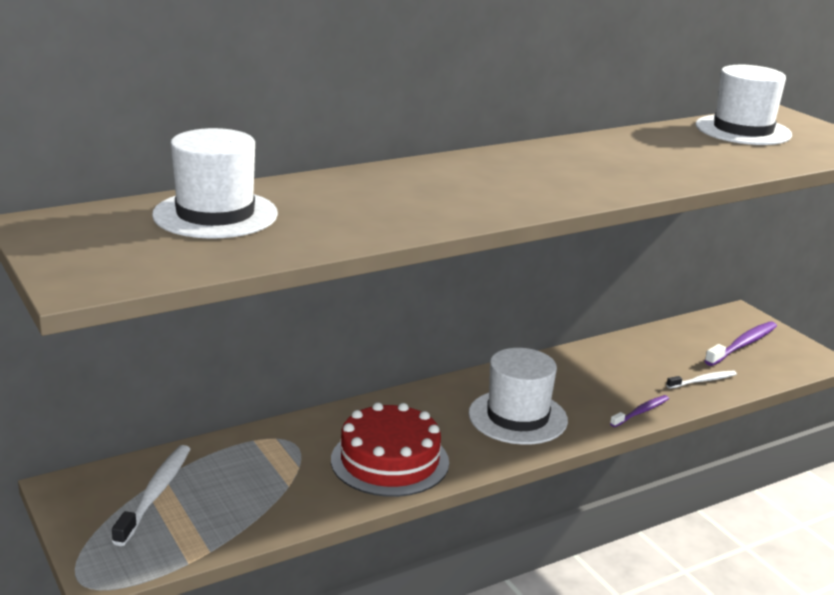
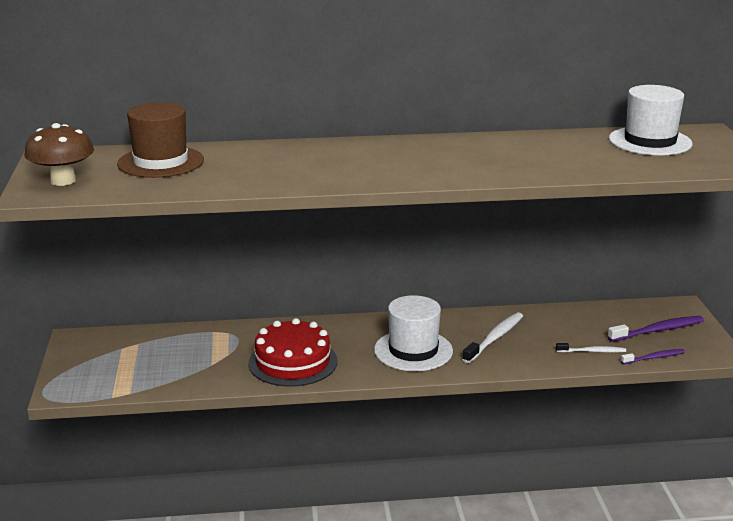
camera: 25 degrees right, 0 degrees up
(103, 258) = (63, 181): none -> brown mushroom
(155, 494) = (125, 352): white toothbrush -> white toothbrush (495, 338)
(215, 214) = (161, 162): white hat -> brown hat
(641, 412) = (515, 364): purple toothbrush -> purple toothbrush (654, 358)

